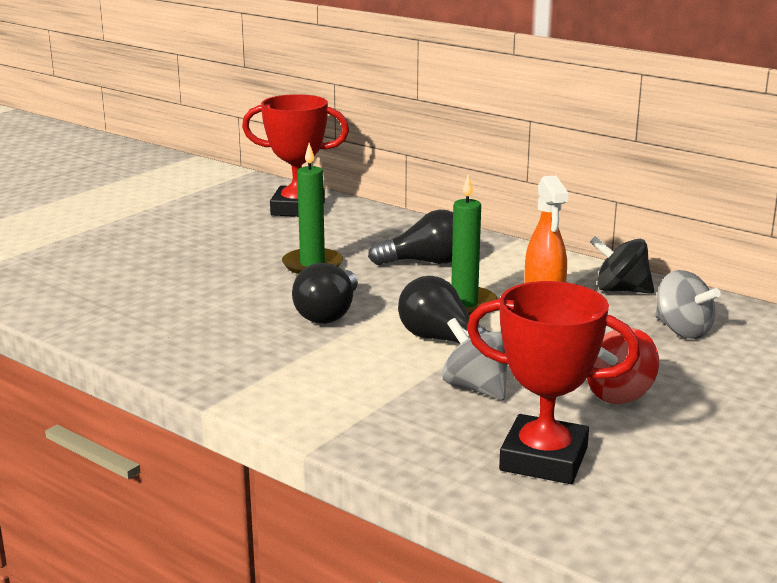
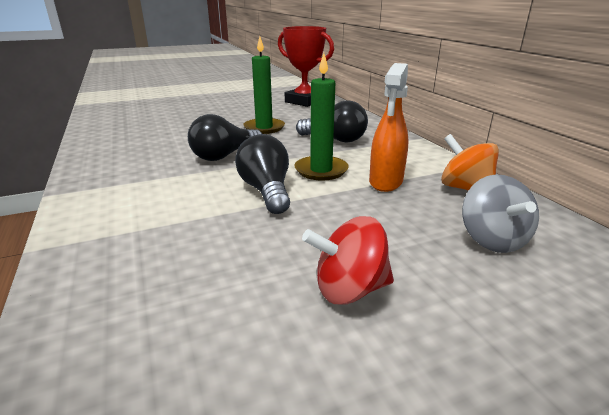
camera: 30 degrees right, 5 degrees up
(476, 388) = (231, 237): grey spinning top -> none
(544, 459) = (171, 341): red trophy -> none
(620, 290) = (465, 188): black spinning top -> orange spinning top

